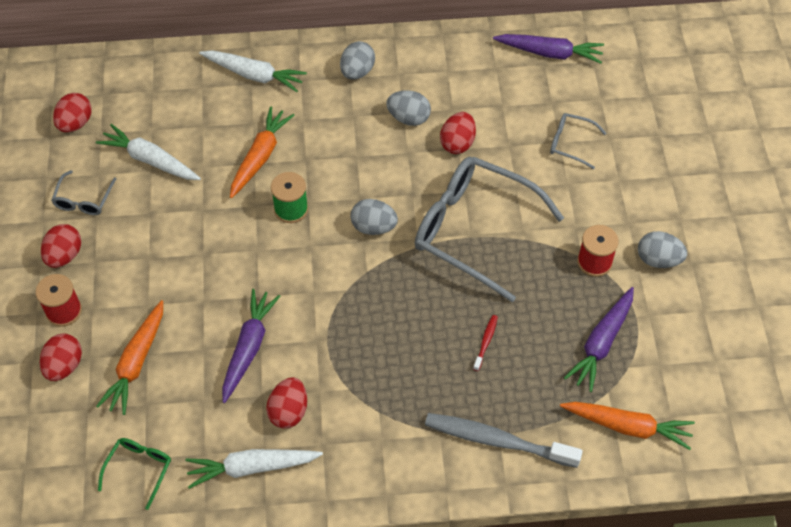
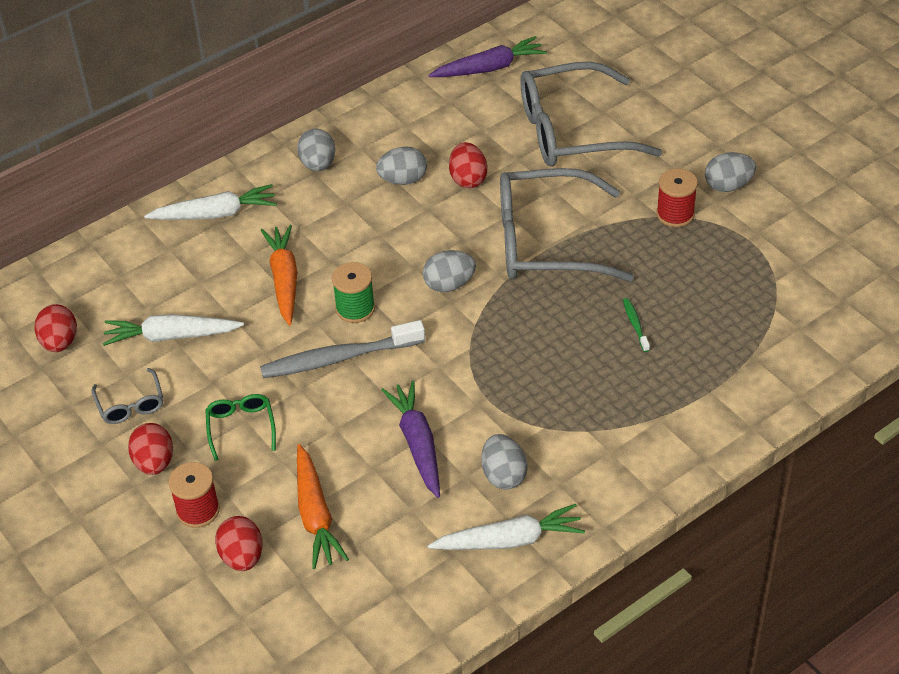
camera: 30 degrees left, 10 degrees down
(139, 469) = (400, 602): green glasses -> green glasses (241, 427)
(251, 468) = (510, 540): white carrot -> white carrot turned 150 degrees counterclockwise
(289, 411) = (503, 475): red egg -> grey egg
(486, 342) = (635, 325): red toothbrush -> green toothbrush
(497, 440) = (714, 396): grey toothbrush -> grey toothbrush (338, 358)
(570, 143) = (571, 131): grey glasses -> grey glasses, size x2.28
(601, 343) = (736, 274): purple carrot -> none
(628, 426) = (815, 326): orange carrot -> none

